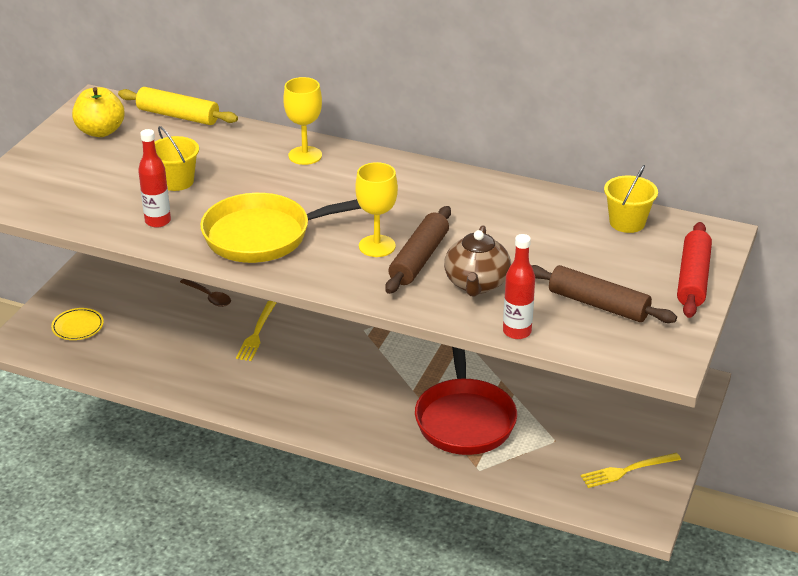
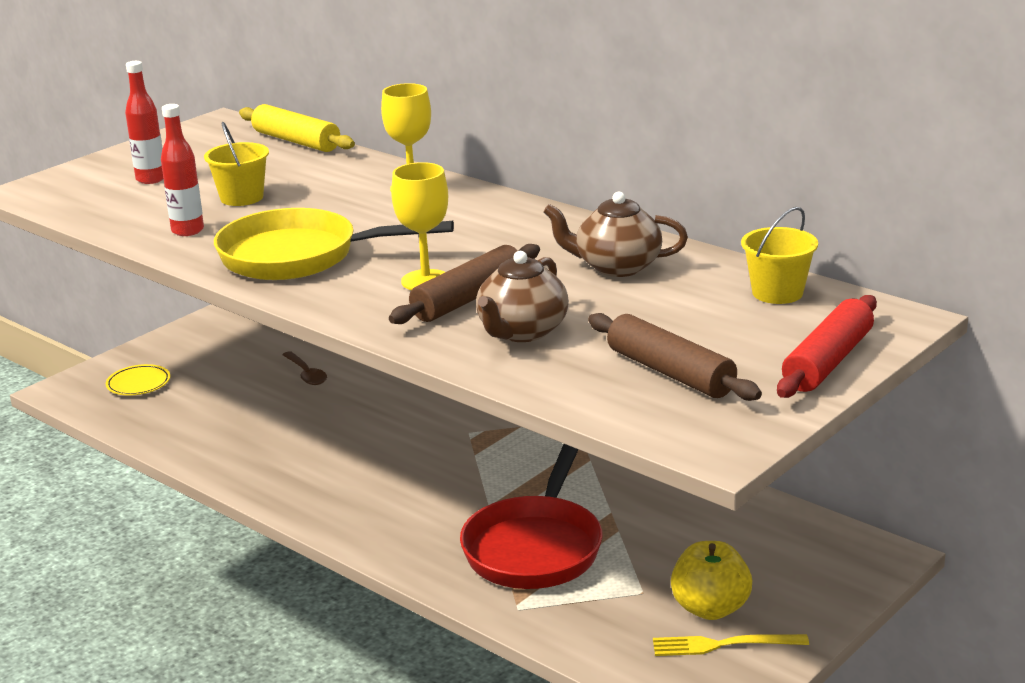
camera: 20 degrees right, 10 degrees down
(100, 131) = (198, 147): yellow apple -> yellow apple (710, 608)
(256, 333) = (336, 418): yellow fork -> none
(504, 214) = (616, 267): none -> brown teapot
(517, 332) = (535, 387): red bottle -> red bottle (151, 179)

